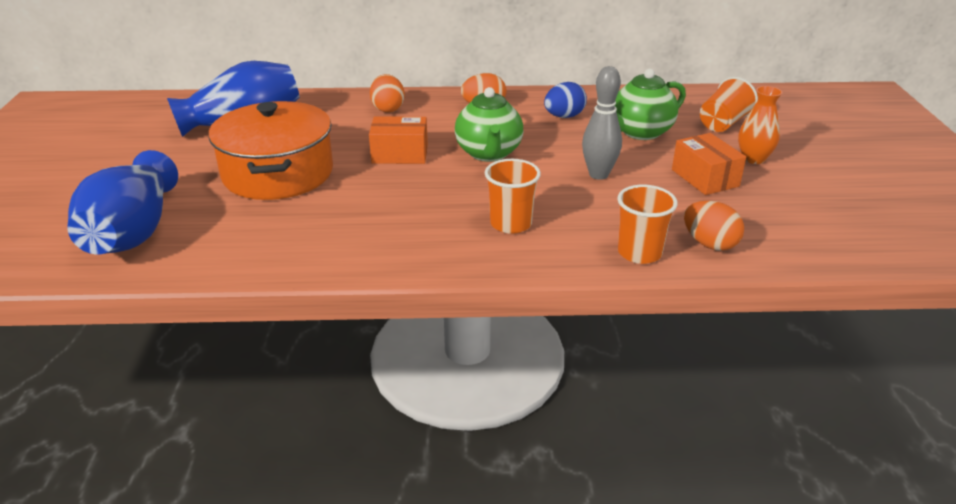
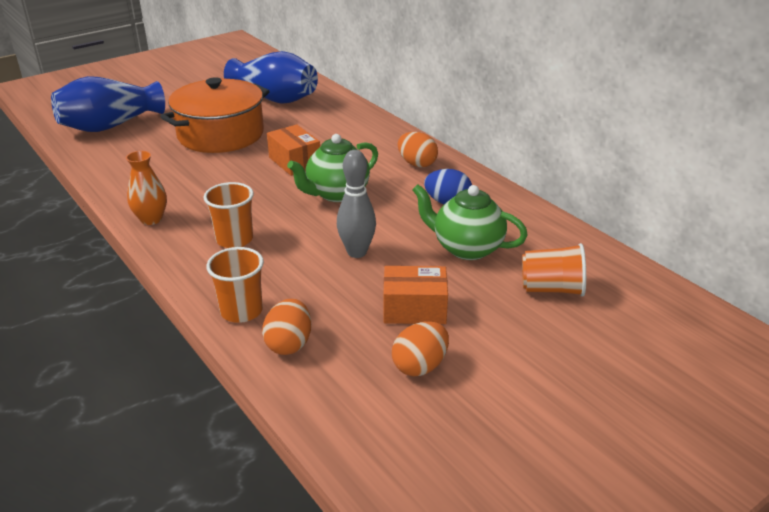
camera: 55 degrees right, 0 degrees up
(388, 109) = (361, 131): orange egg -> orange egg (420, 366)
(705, 178) = (414, 309): orange box -> orange box turned 60 degrees clockwise
(753, 159) = (492, 328): orange vase -> orange vase (151, 219)

